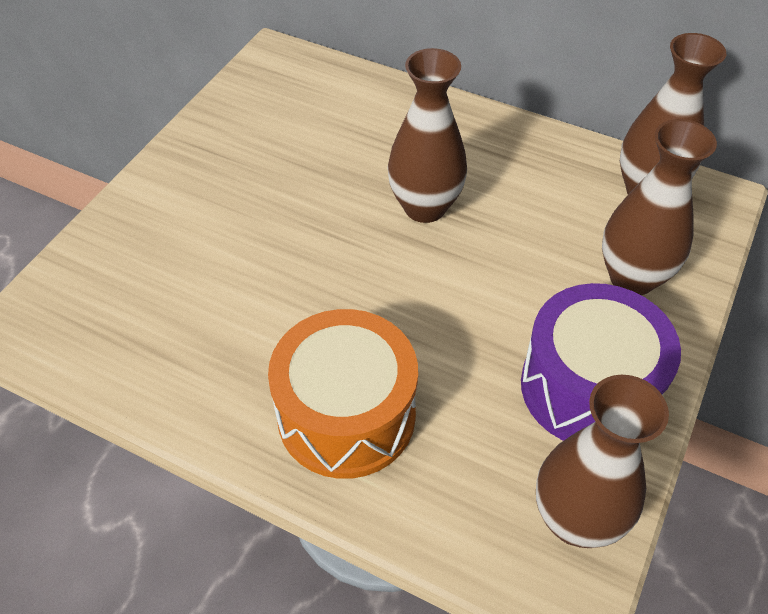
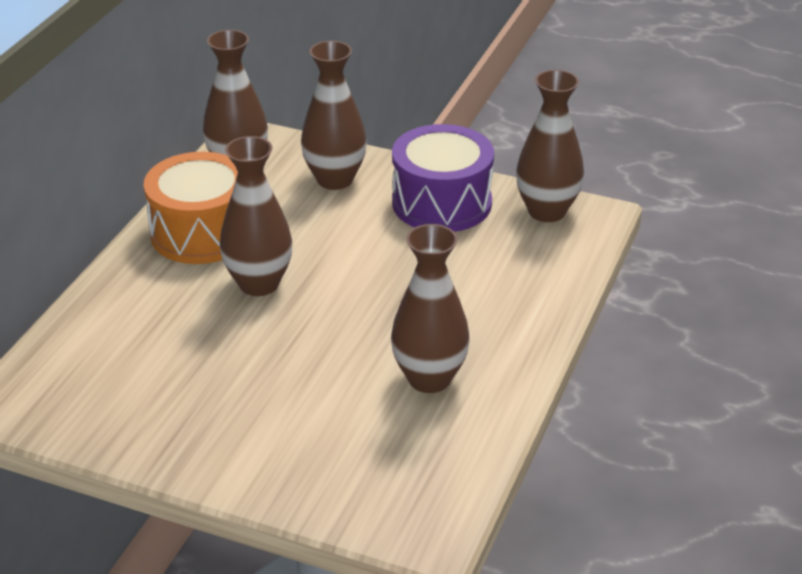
camera: 95 degrees left, 15 degrees down
(242, 344) = (429, 378): none -> brown vase
(346, 415) = (488, 314): orange drum -> orange drum (202, 233)

